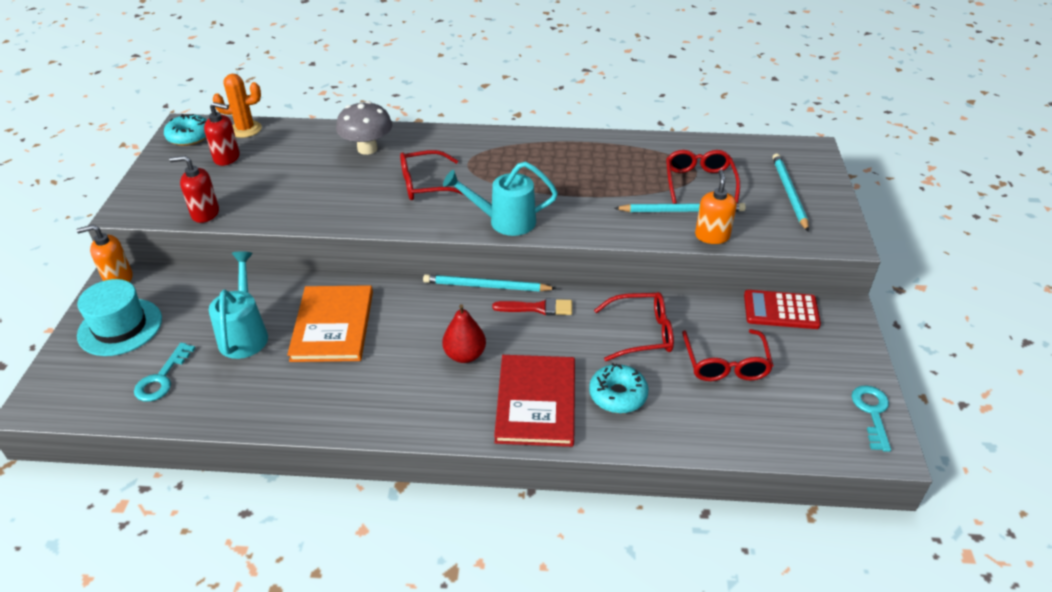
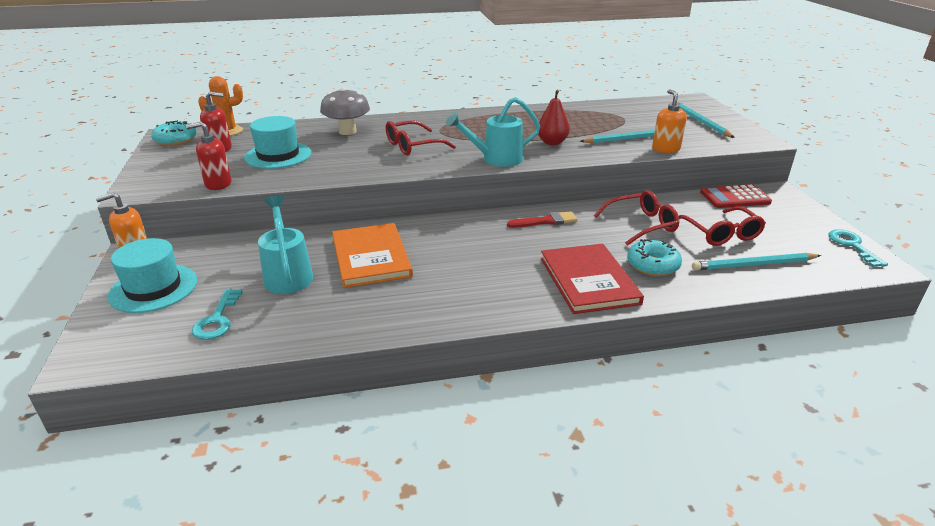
camera: 15 degrees left, 10 degrees down
(280, 178) = (278, 155): none -> turquoise hat
(465, 355) = (504, 259): red pear -> red pear (552, 142)
(486, 286) = (492, 214): turquoise pencil -> turquoise pencil (753, 265)
(699, 182) = (630, 123): red glasses -> none

